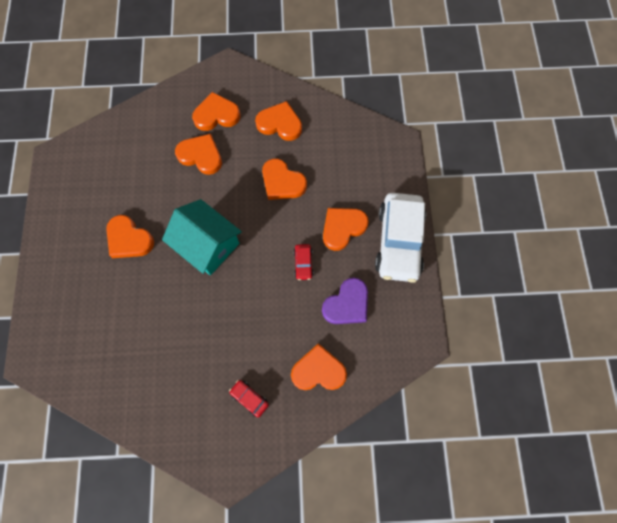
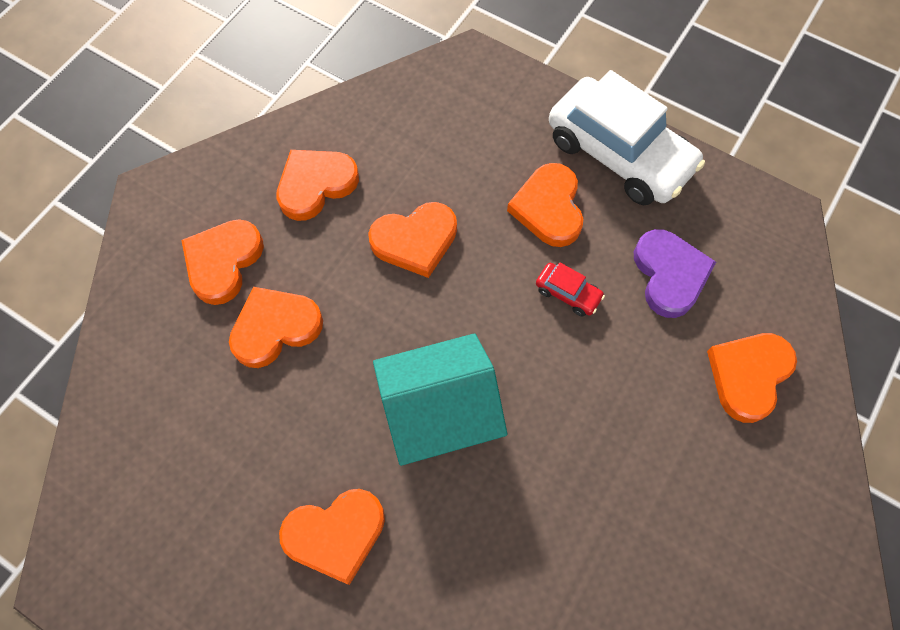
camera: 55 degrees left, 5 degrees down
(249, 398) = (736, 502): red car -> none

